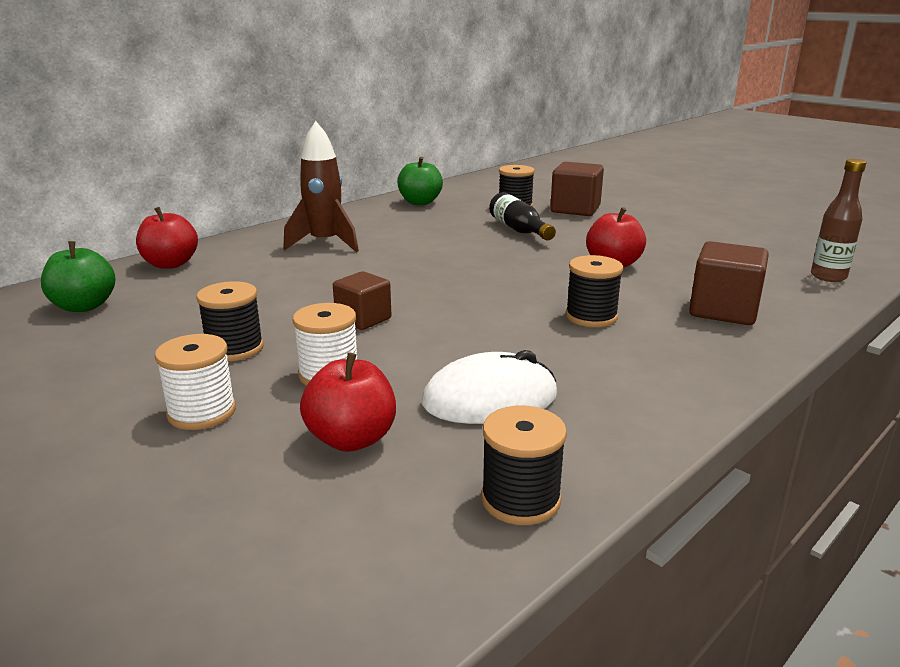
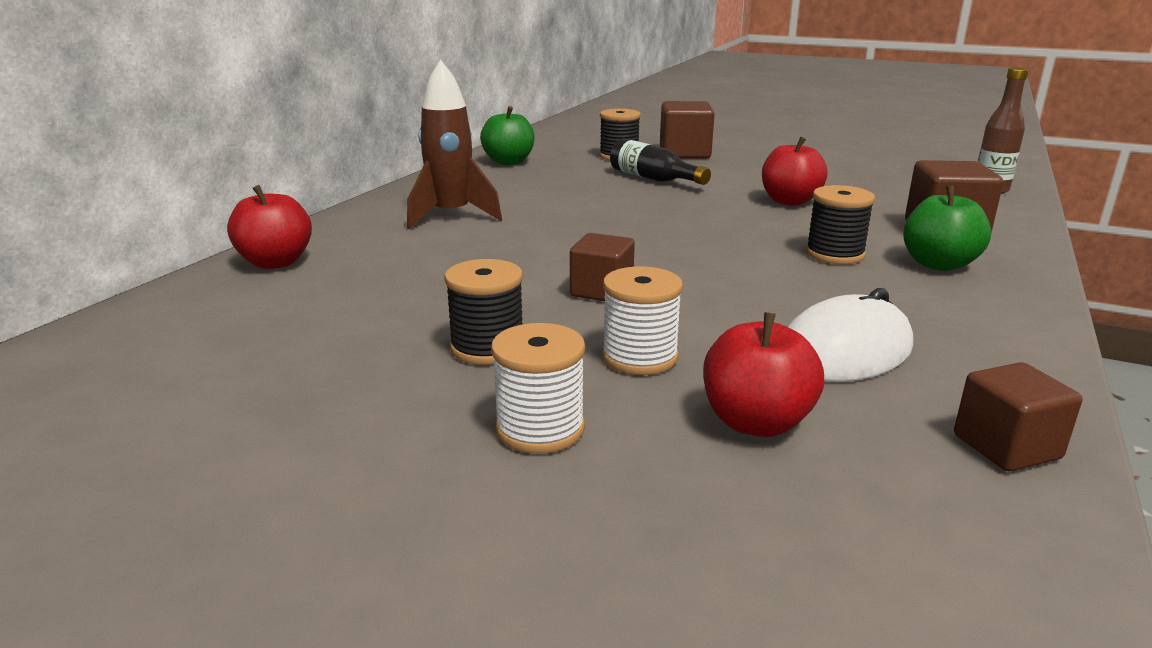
camera: 20 degrees left, 0 degrees up
(84, 306) = (212, 329): green apple -> green apple (938, 264)
(520, 499) = (1006, 447): black spool -> brown cube

